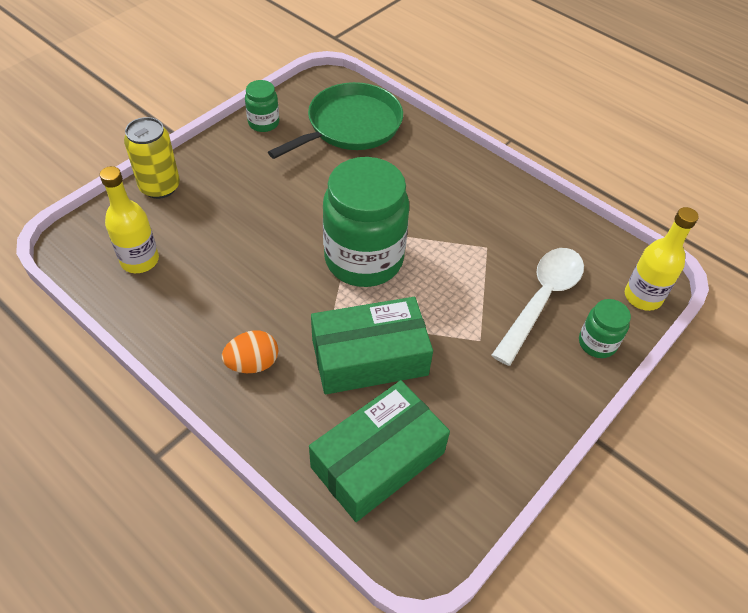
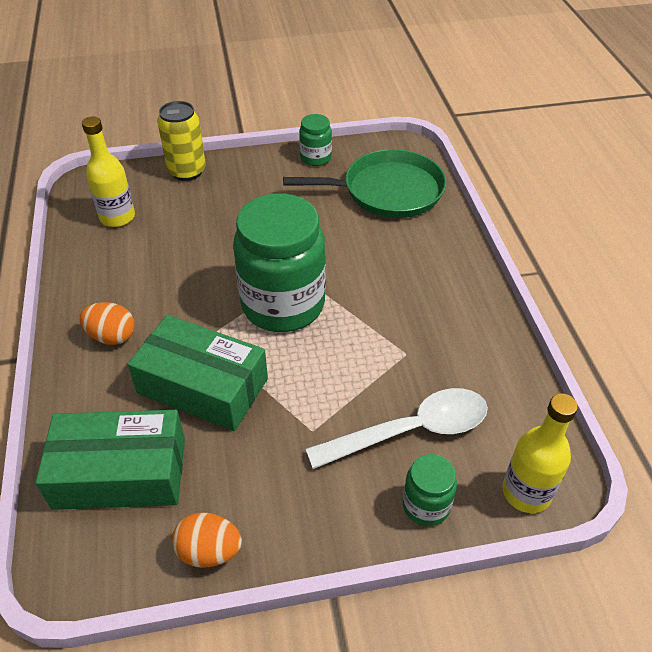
camera: 40 degrees right, 5 degrees down
(498, 467) = (209, 551): none -> orange egg

